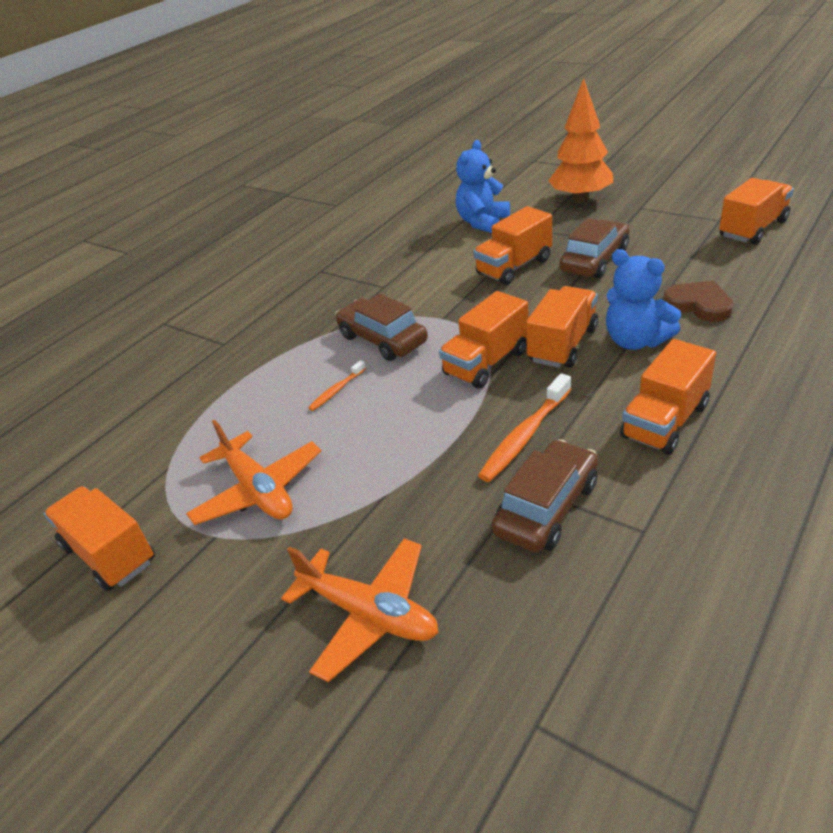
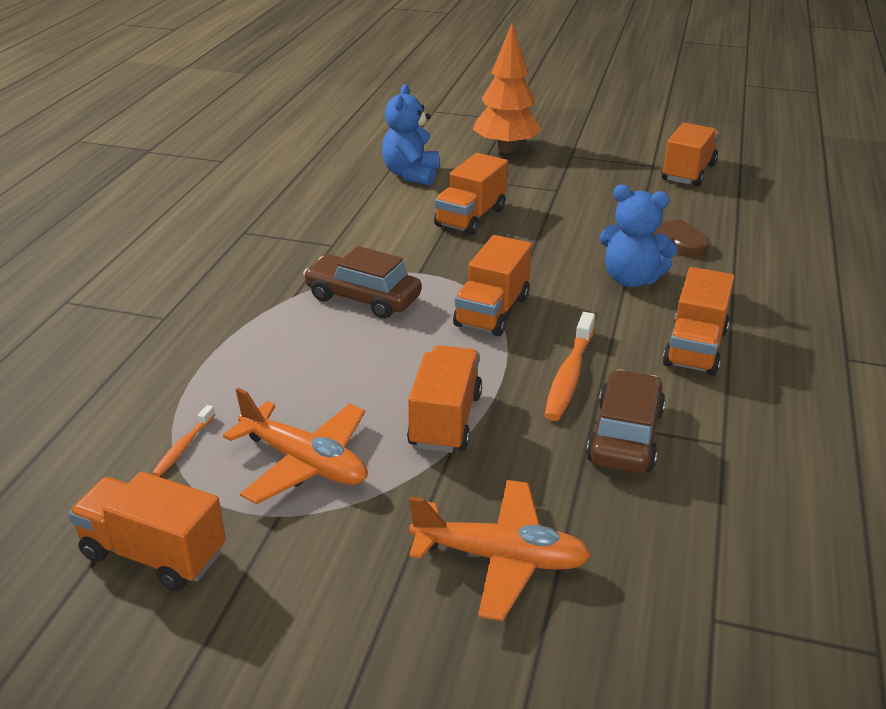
camera: 25 degrees left, 5 degrees down
(336, 390) = (339, 353): orange toothbrush -> orange toothbrush (183, 447)
(562, 345) = (561, 288): orange truck -> orange truck (445, 420)
(594, 260) = (551, 207): brown car -> none

